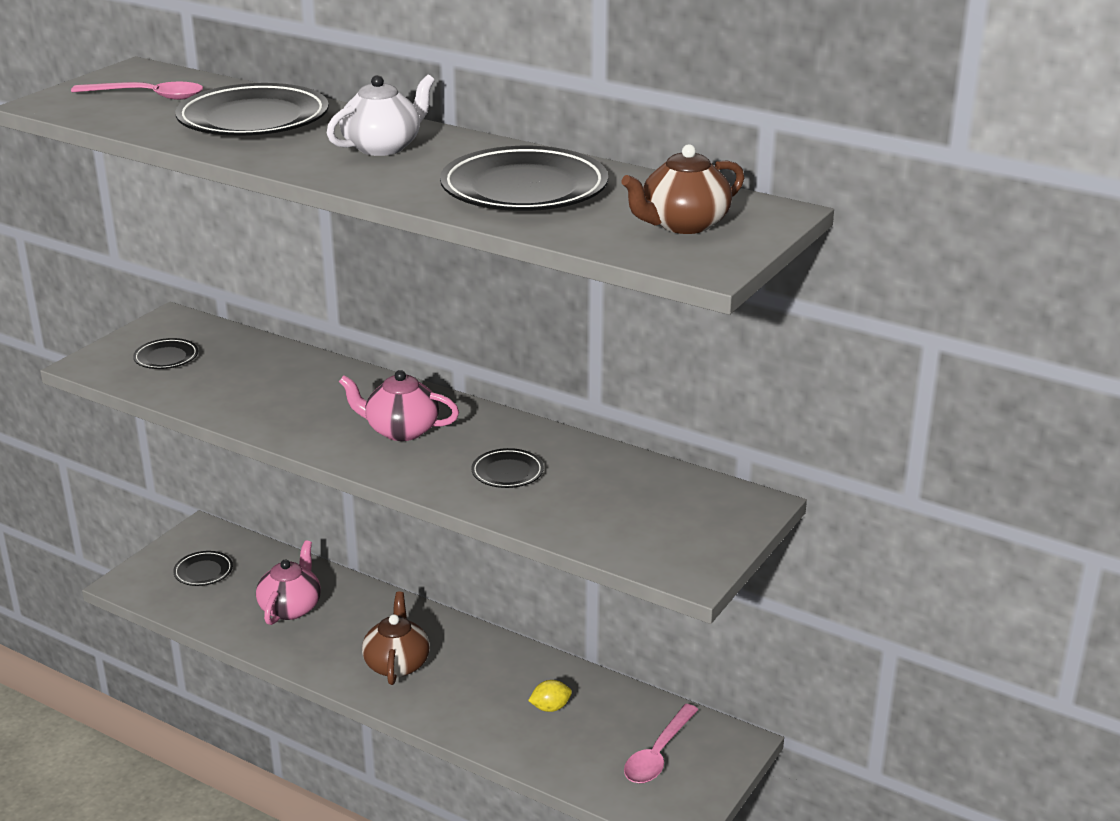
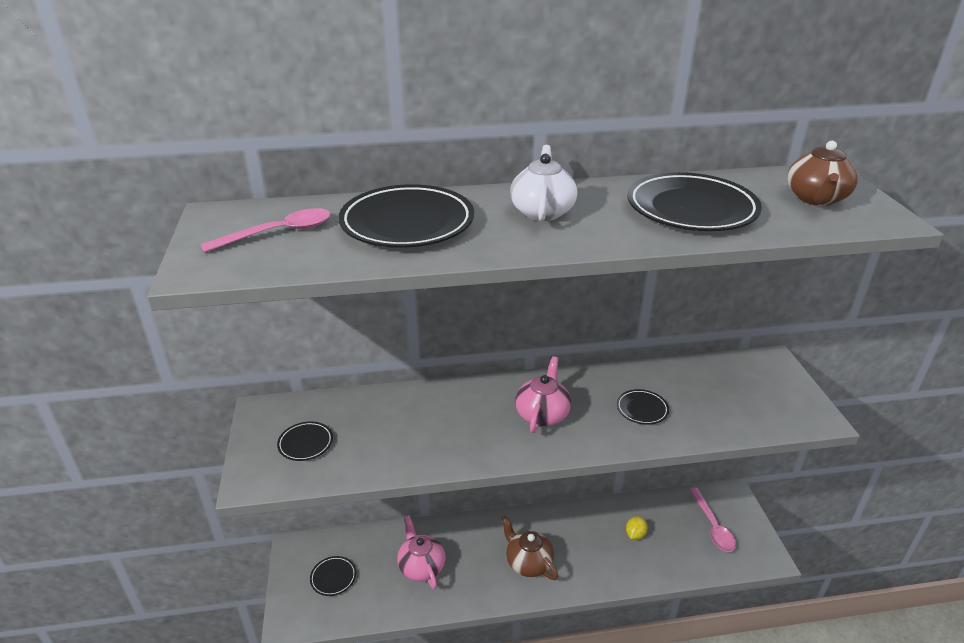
camera: 40 degrees left, 5 degrees up
(400, 430) = (542, 414): pink teapot -> pink teapot turned 135 degrees clockwise

